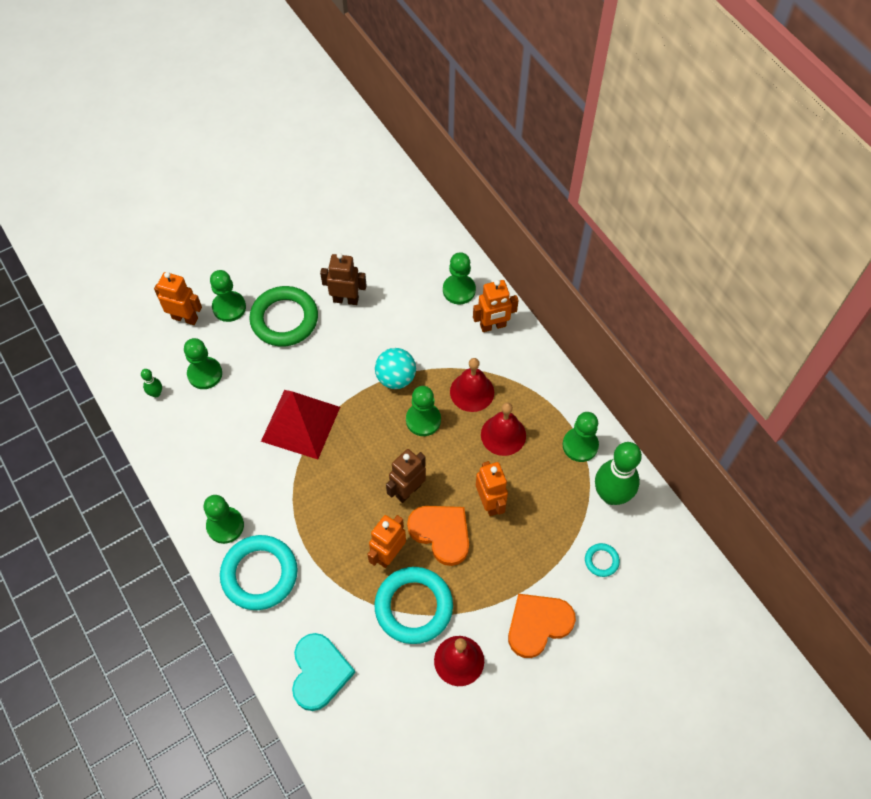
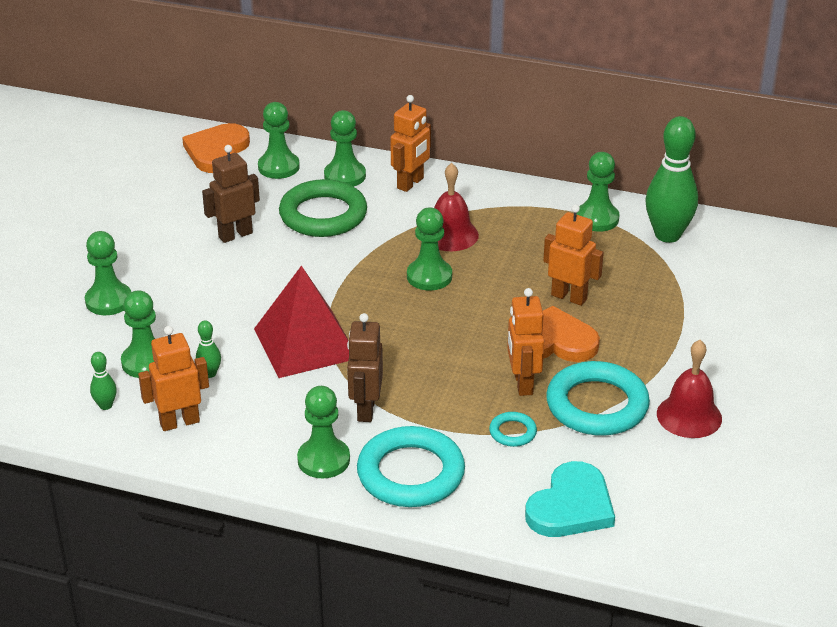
camera: 40 degrees left, 25 degrees down
(185, 318) = (65, 333): orange robot -> orange robot (179, 422)
(228, 409) = (210, 374): none -> green bowling pin
(284, 319) = (185, 279): green ring -> green ring (323, 215)
(319, 672) = (571, 506): turquoise heart -> turquoise heart turned 75 degrees clockwise
(396, 378) = (362, 262): turquoise ball -> none
(408, 490) = (480, 331): brown robot -> brown robot (365, 409)
(426, 254) = (278, 167): none -> green pawn
(503, 435) = (519, 247): red bell -> none
(538, 624) = (723, 350): orange heart -> orange heart (217, 151)
(601, 561) = (718, 280): turquoise ring -> turquoise ring (512, 432)

